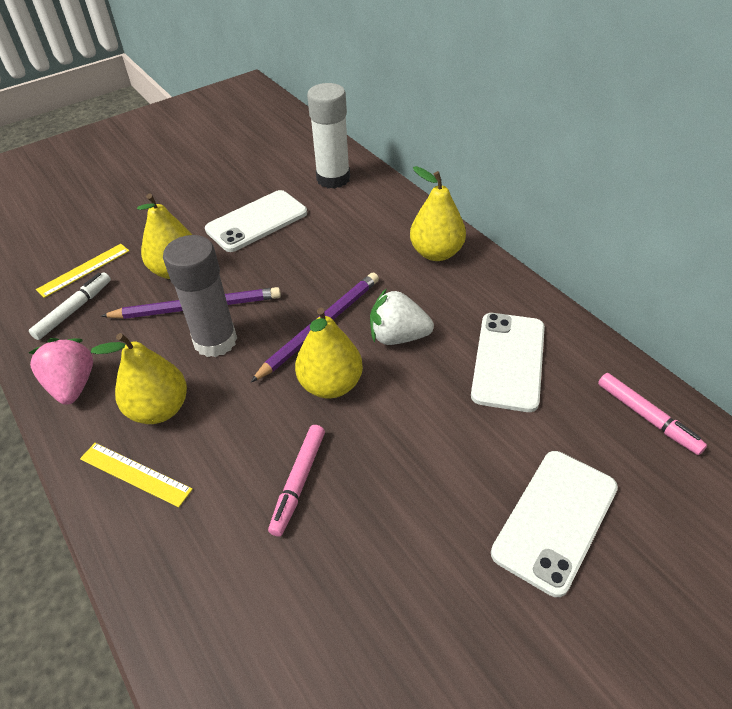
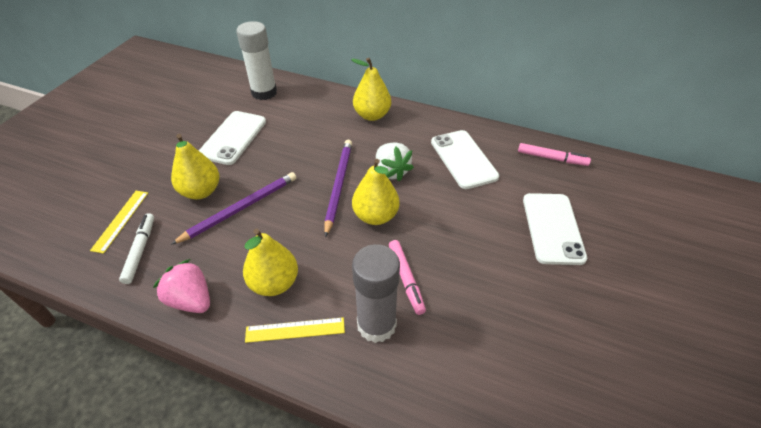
camera: 35 degrees left, 0 degrees up
(215, 341) = (274, 224): grey glue stick -> grey glue stick (376, 324)
(398, 336) = (391, 171): white strawberry -> white strawberry turned 90 degrees counterclockwise

